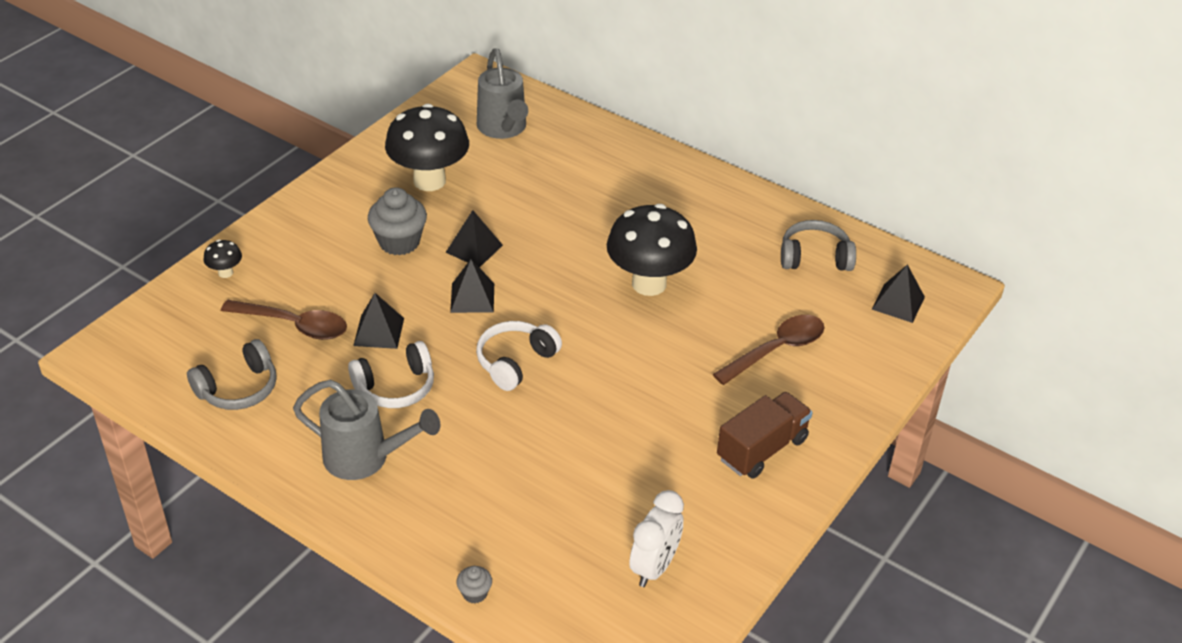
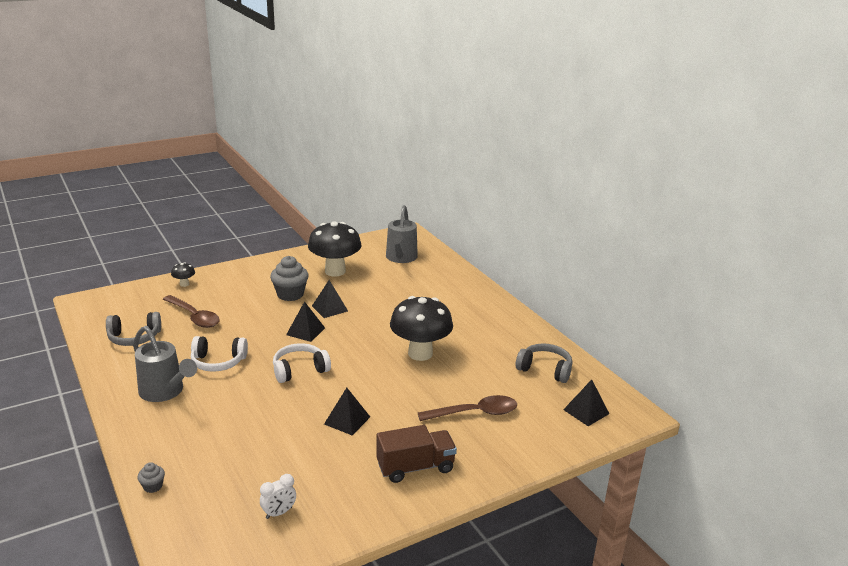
camera: 25 degrees right, 15 degrees down
(378, 332) = (236, 333): black pyramid -> black pyramid (347, 420)
(654, 567) = (279, 513): white clock -> white clock, size x0.64

